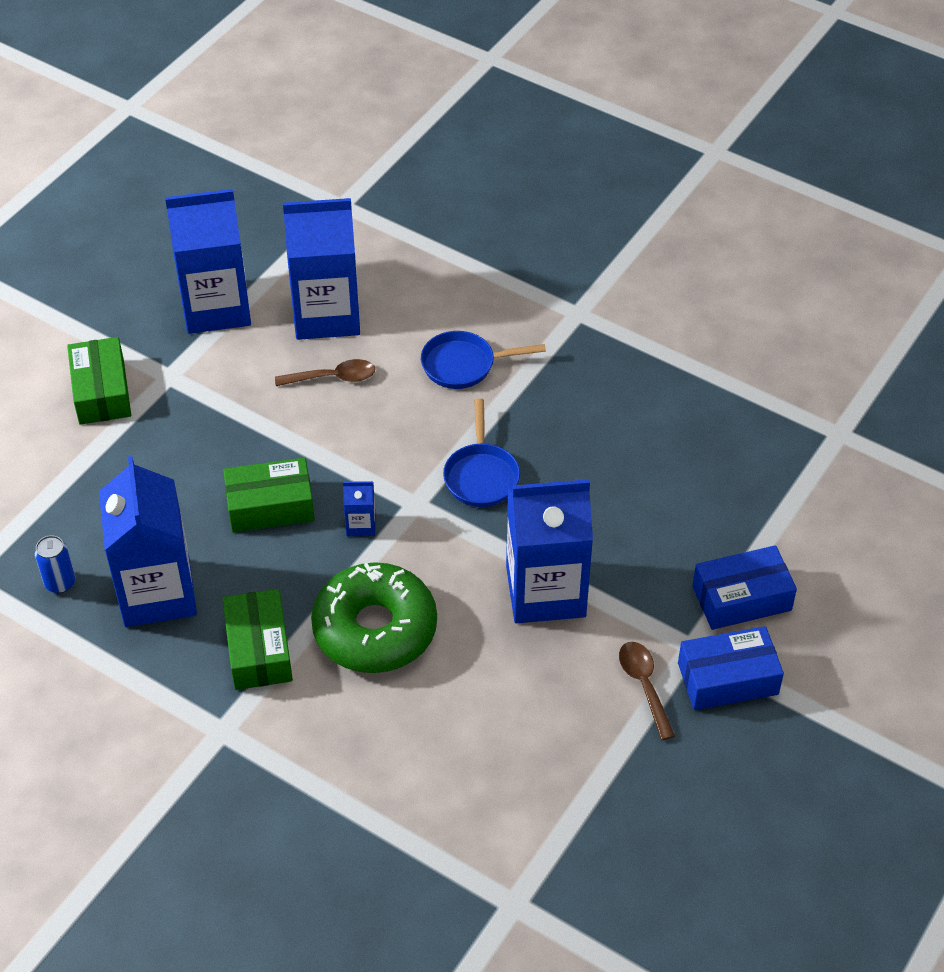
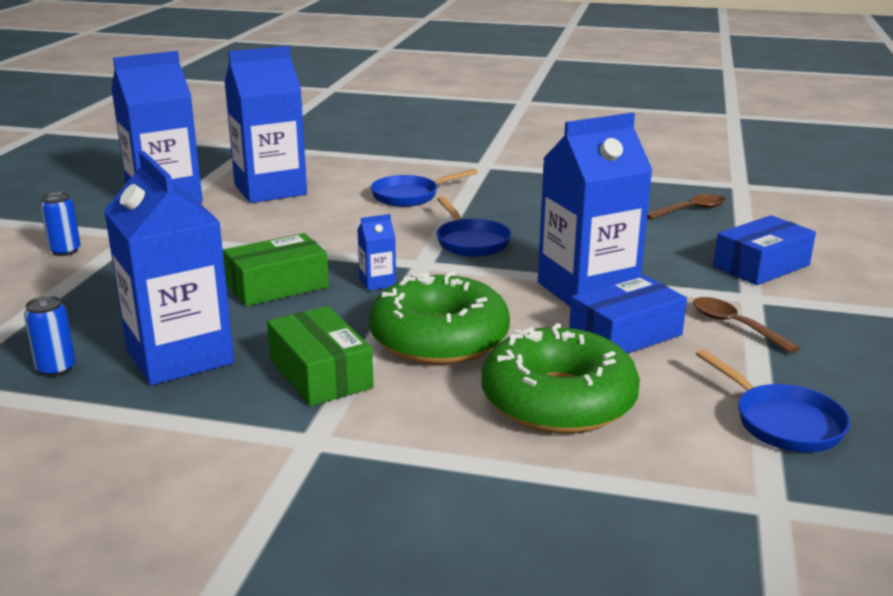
camera: 20 degrees left, 25 degrees down
(101, 392) = (65, 251): green box -> blue can
(333, 378) = (296, 215): brown spoon -> brown spoon (691, 210)
(428, 741) = (558, 400): none -> green donut
(589, 821) = (782, 422): none -> blue pan
(727, 678) = (803, 308): blue box -> blue box (625, 334)

